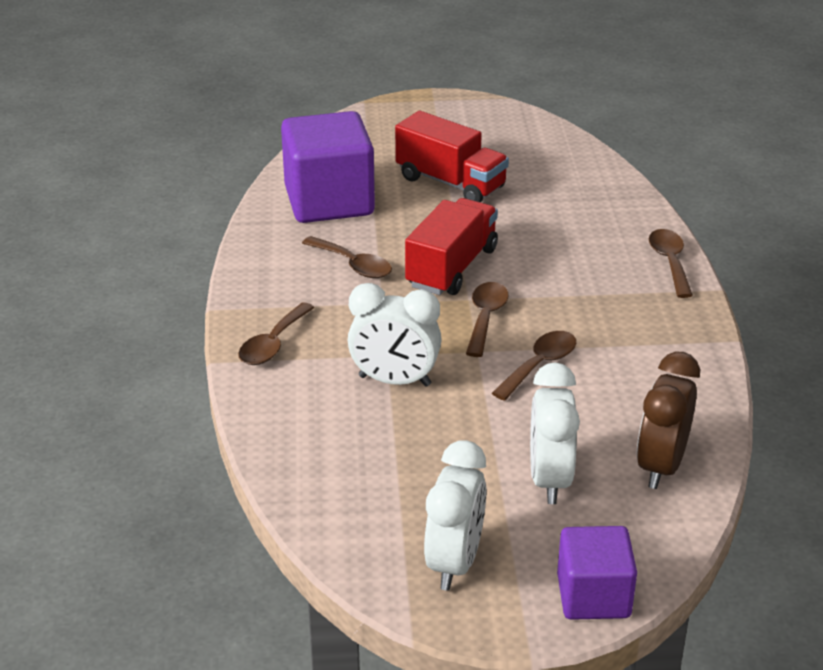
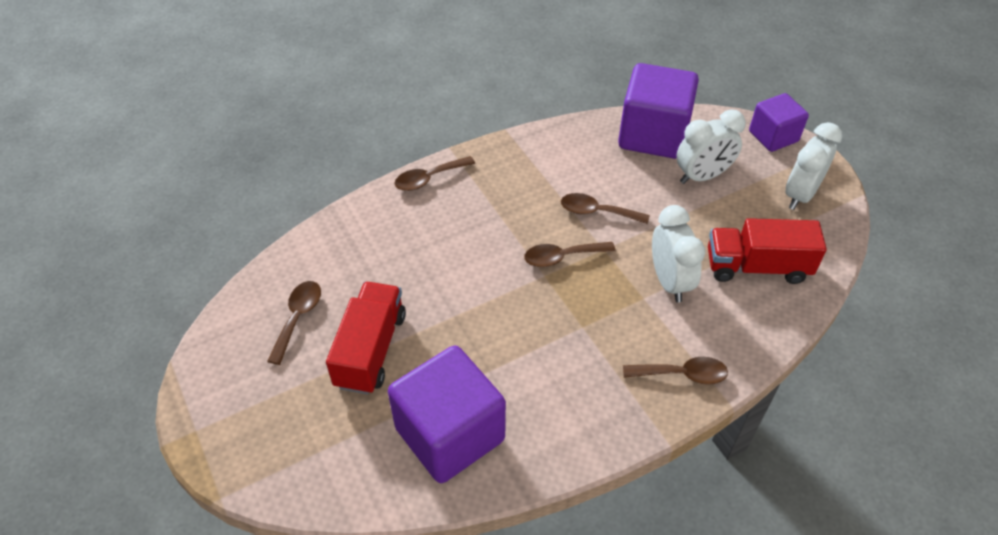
camera: 115 degrees left, 15 degrees up
(353, 265) = (543, 368): brown spoon -> brown spoon (298, 318)
(452, 268) = (508, 300): red truck -> red truck (757, 267)
(454, 562) = (800, 195): white clock -> white clock turned 45 degrees counterclockwise
(661, 466) = (653, 135): brown clock -> purple cube

